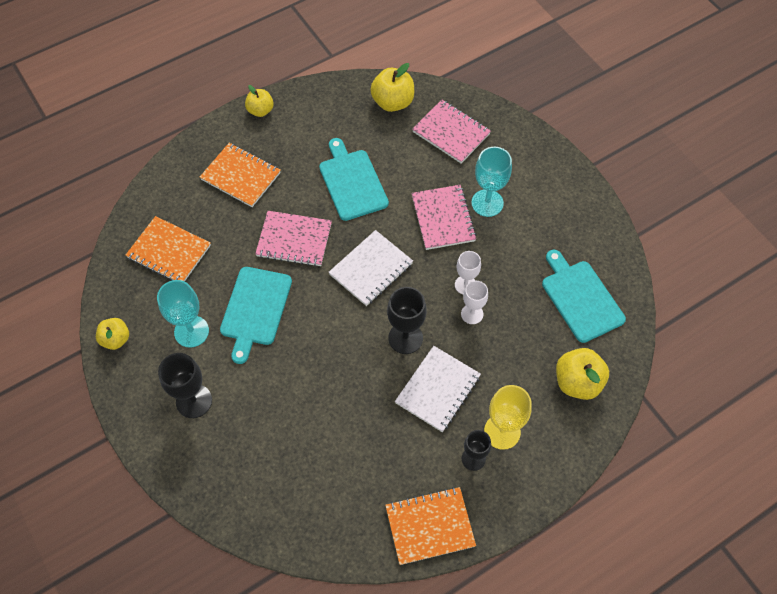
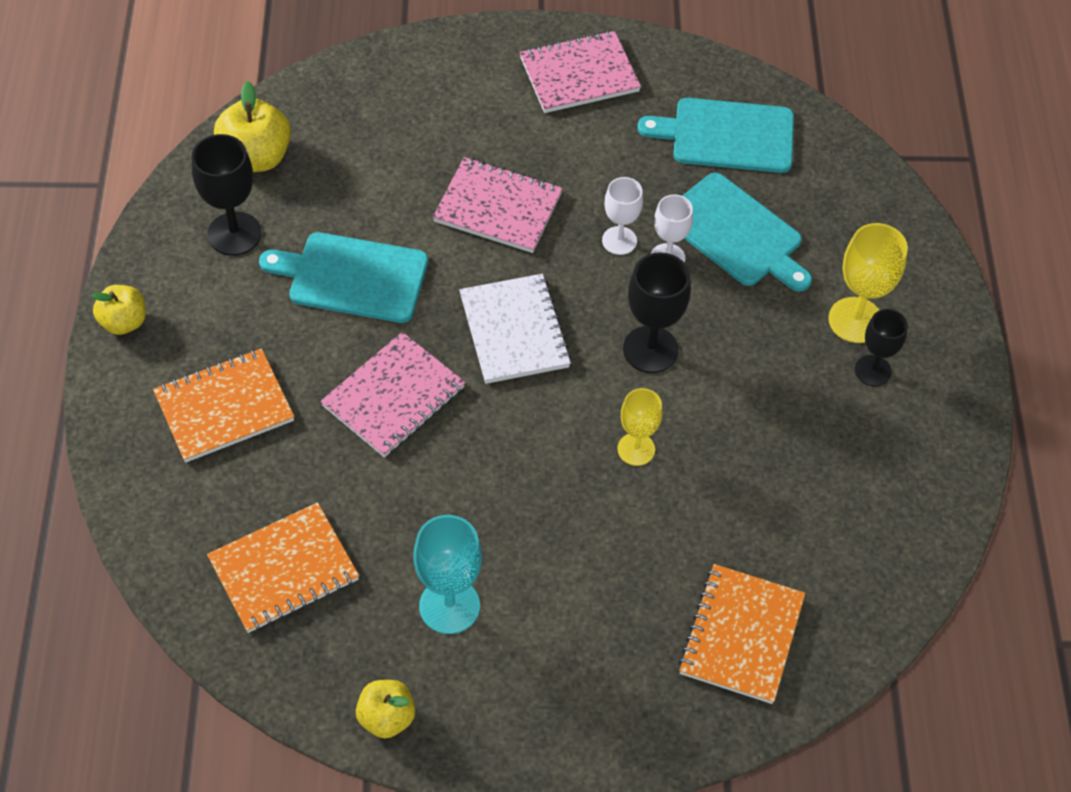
camera: 60 degrees left, 5 degrees down
(194, 401) = (569, 658): black goblet -> black goblet (234, 234)
(255, 309) = (473, 504): turquoise cutting board -> turquoise cutting board (736, 233)
(337, 365) = (636, 449): none -> yellow goblet
(430, 526) = (935, 468): orange notebook -> orange notebook (741, 635)
(437, 389) = (751, 355): white notebook -> none
(451, 133) = (367, 123): pink notebook -> pink notebook (579, 75)
(487, 203) = (512, 148): turquoise goblet -> none
(577, 382) = (839, 206): yellow apple -> none

